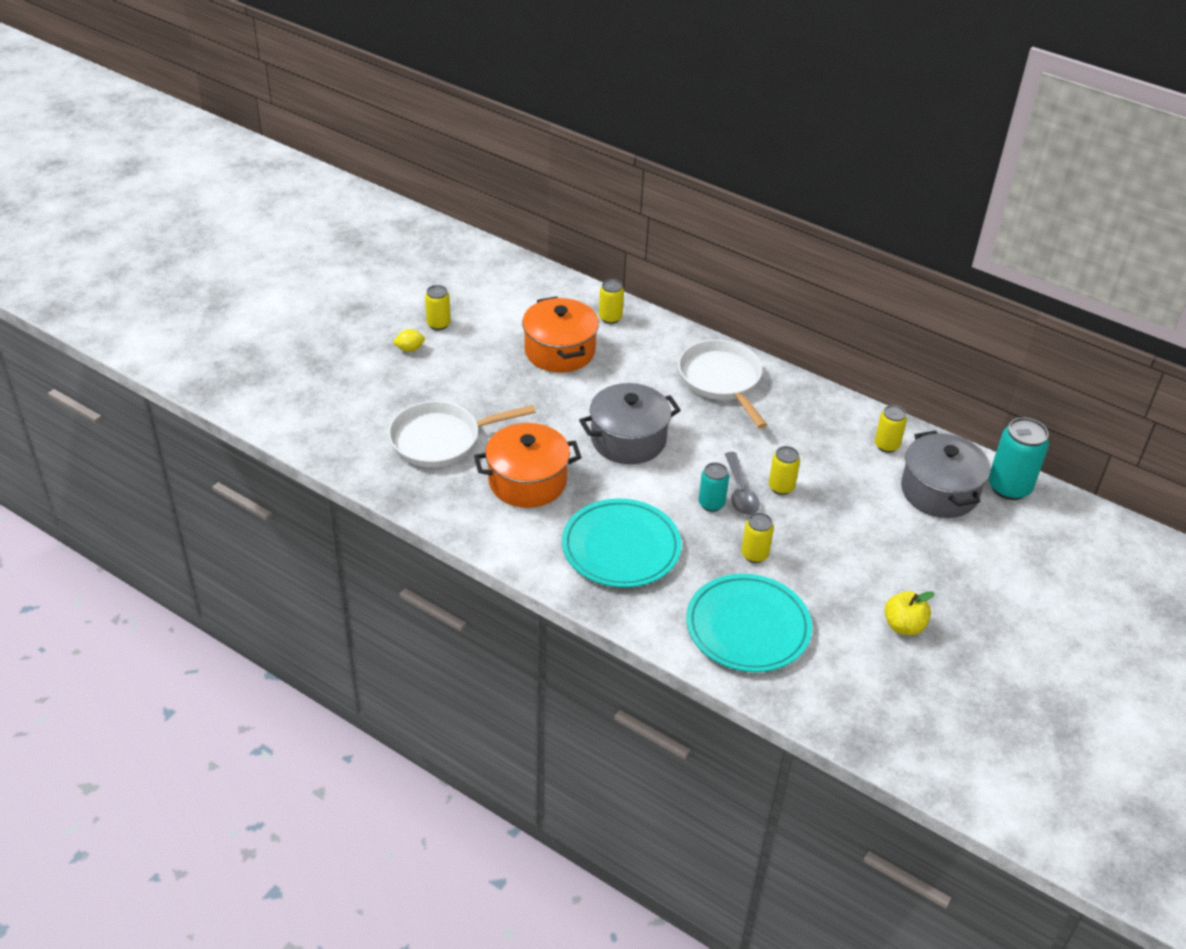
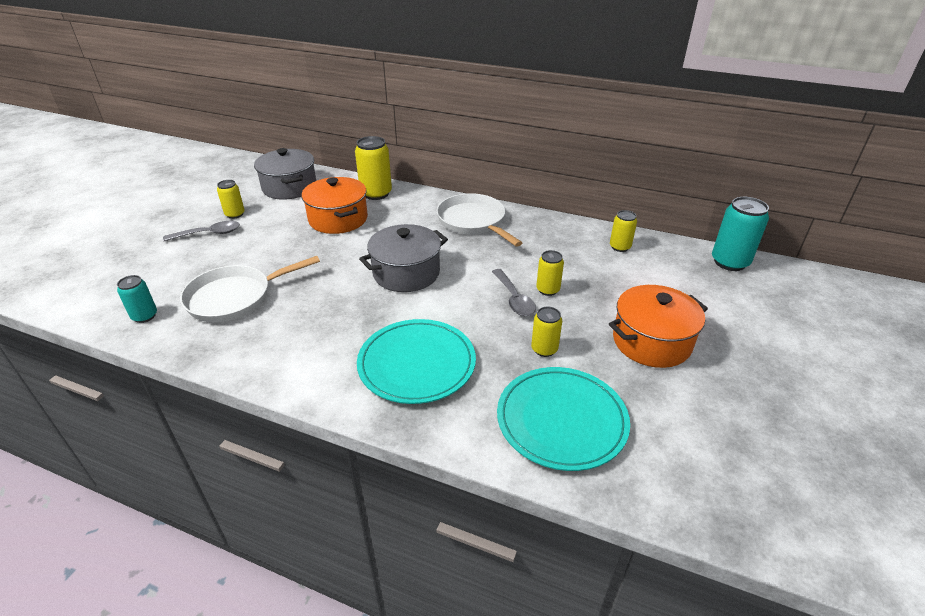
camera: 10 degrees left, 5 degrees down
(409, 349) = (209, 234): yellow lemon -> grey spoon
(527, 481) = (318, 320): orange pot -> orange pot (651, 342)
(610, 318) = (376, 194): yellow can -> yellow can, size x1.69
(711, 504) = (491, 312): turquoise can -> turquoise can (145, 316)
(903, 626) = (707, 391): yellow apple -> none
(939, 491) = (677, 273): grey pot -> grey pot (289, 187)

